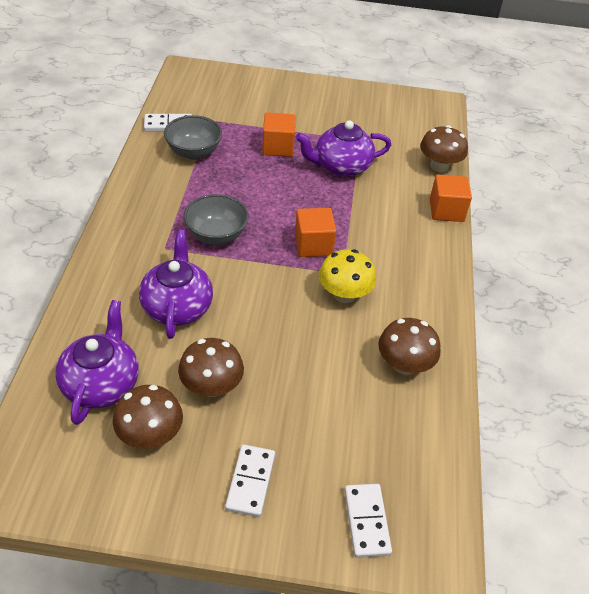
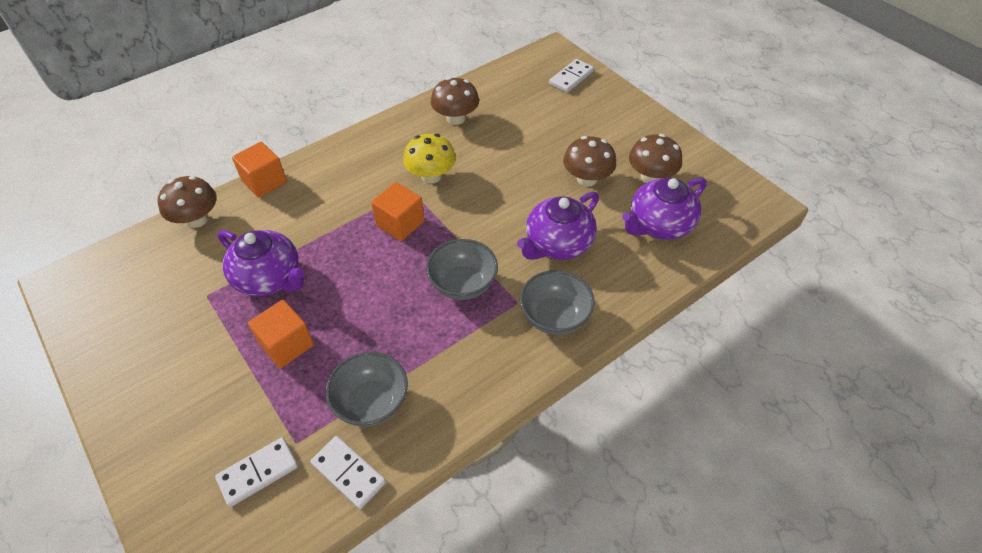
camera: 130 degrees left, 5 degrees up
(128, 254) = (554, 317): none -> grey bowl
(250, 482) = (613, 123): white domino -> white domino (258, 473)

